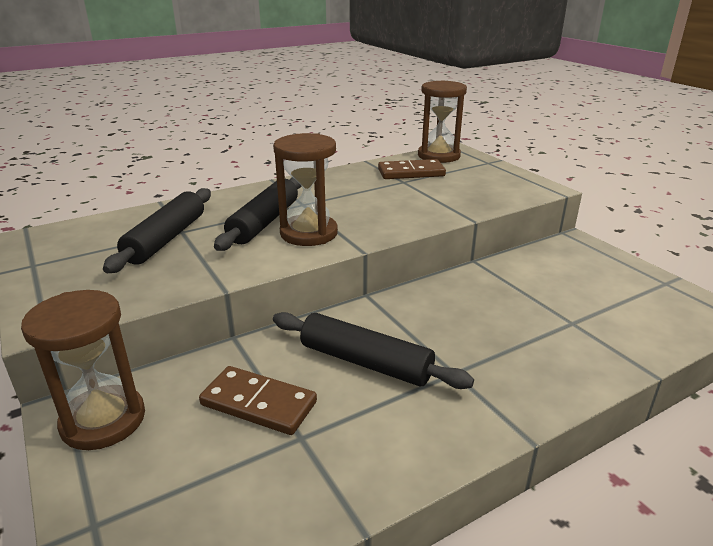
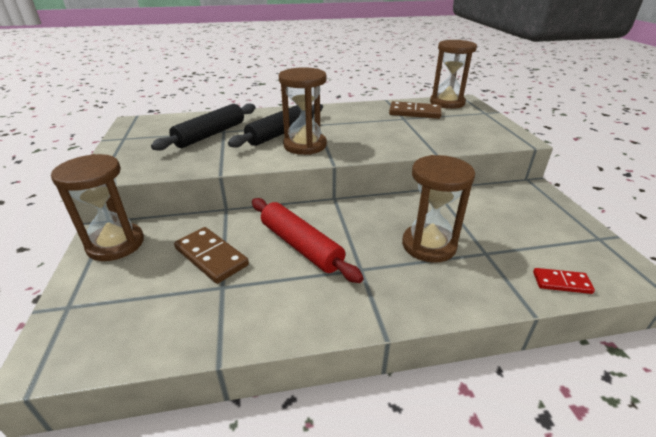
camera: 20 degrees right, 5 degrees up
(365, 362) = (301, 246): black rolling pin -> red rolling pin
(509, 327) = (428, 245): none -> brown hourglass
(660, 337) = (561, 283): none -> red domino

